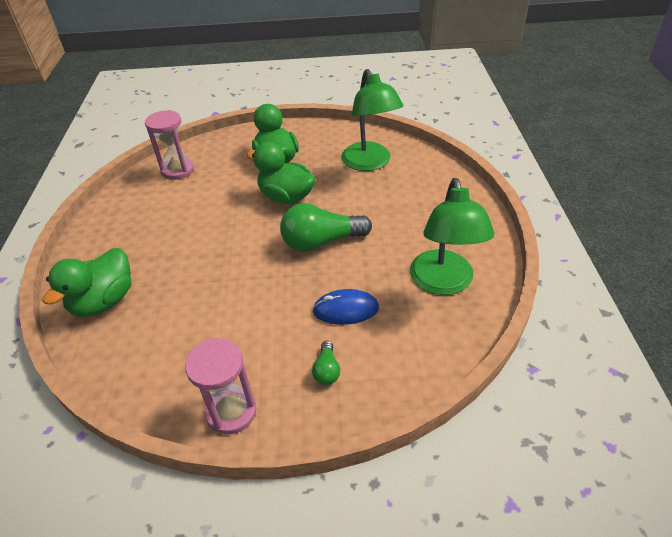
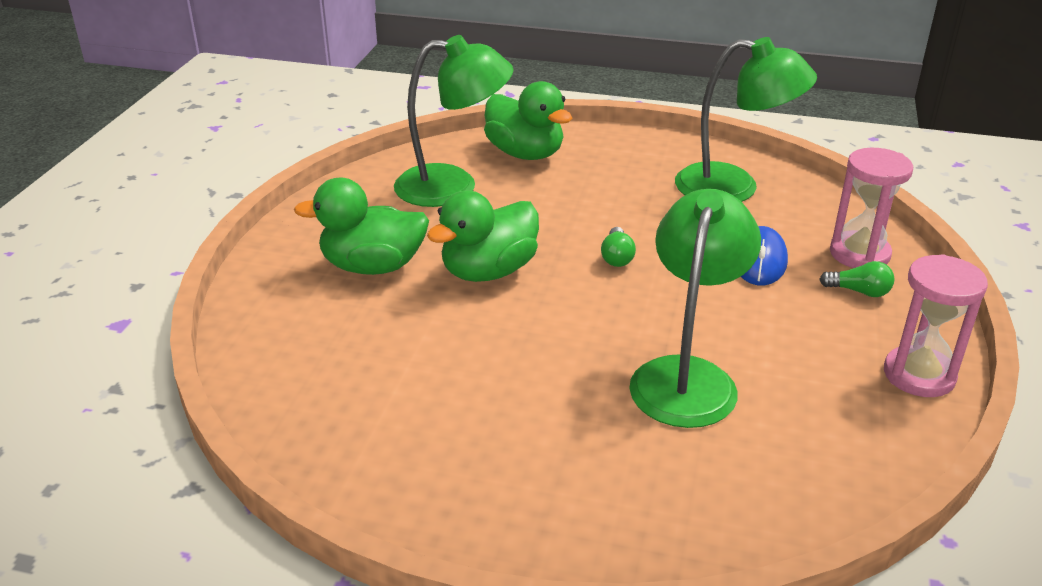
camera: 75 degrees left, 10 degrees down
(104, 301) = (669, 500): green duck -> green duck (525, 154)
(177, 170) = (311, 384): pink hourglass -> pink hourglass (859, 254)
(207, 292) = (687, 376): none -> green lamp
(321, 242) = (617, 257): green light bulb -> green light bulb, size x0.47

